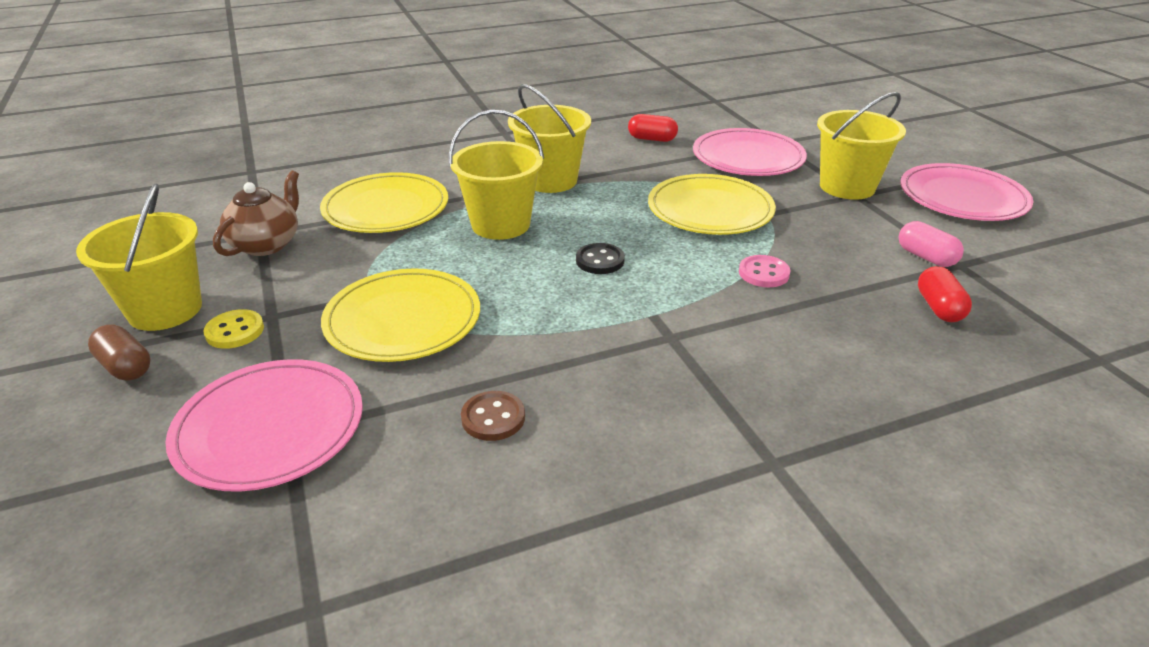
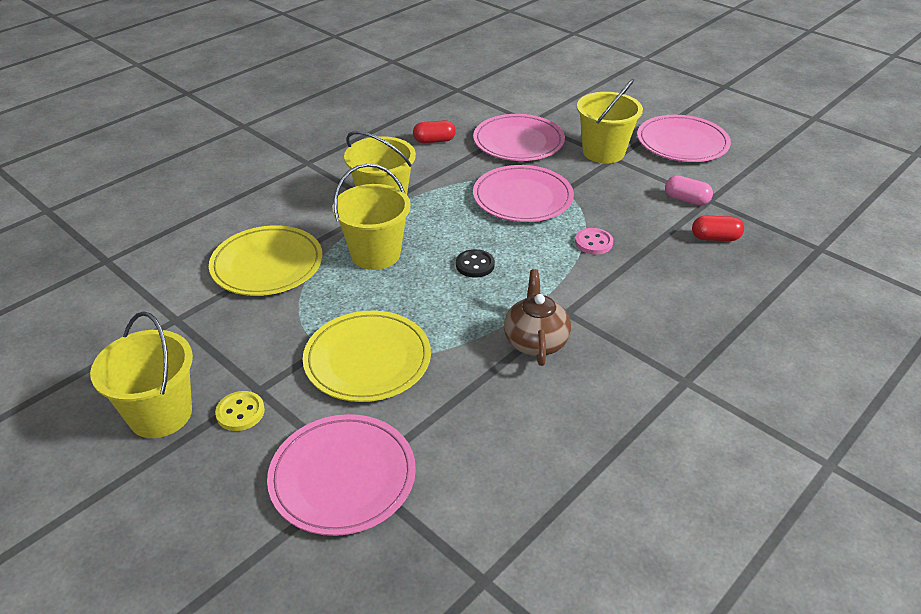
camera: 25 degrees left, 5 degrees up
(125, 367) = (177, 472): brown capsule -> none
(267, 244) = (192, 328): brown teapot -> brown teapot (535, 341)
(493, 418) = (494, 412): brown button -> none
(710, 210) = (522, 198): yellow plate -> pink plate
(939, 308) = (715, 238): red capsule -> red capsule turned 60 degrees counterclockwise

